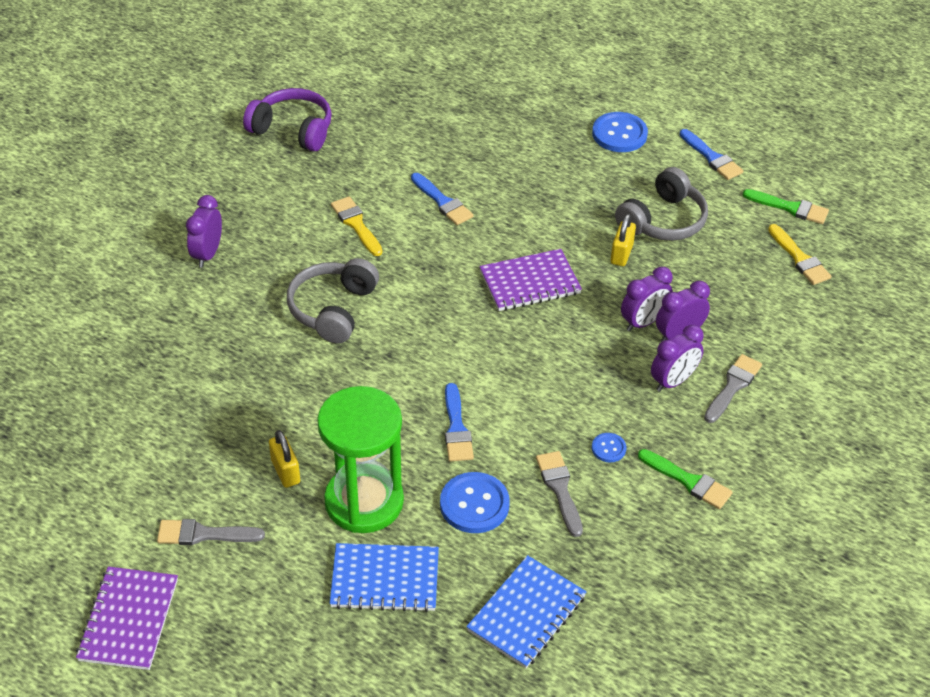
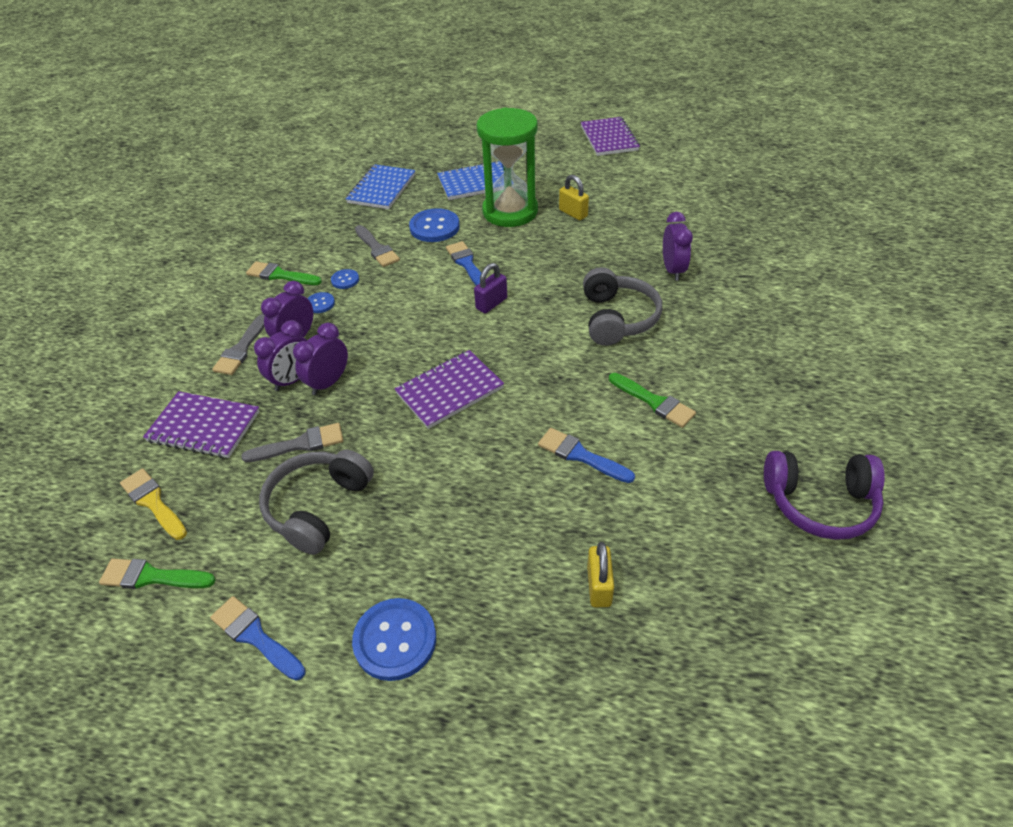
camera: 165 degrees right, 0 degrees up
(204, 534) = (599, 176): grey brush -> grey brush (300, 444)
(207, 254) = (766, 333): purple clock -> purple clock (673, 270)
(356, 224) = (654, 402): yellow brush -> green brush
(451, 364) = (491, 303): none -> purple padlock
(621, 254) = (361, 448): yellow padlock -> yellow padlock (599, 586)
(642, 421) = (320, 303): none -> blue button
(764, 311) = (204, 427): none -> purple notebook

